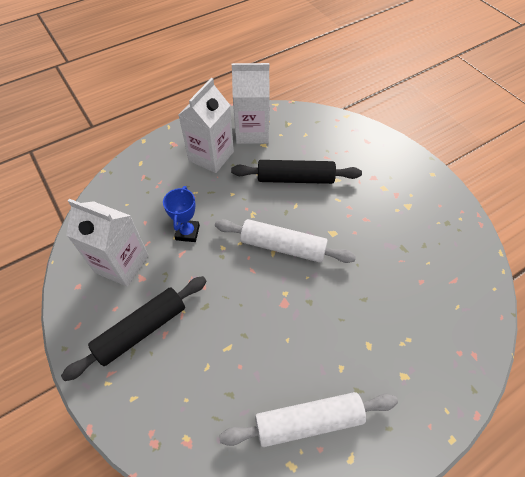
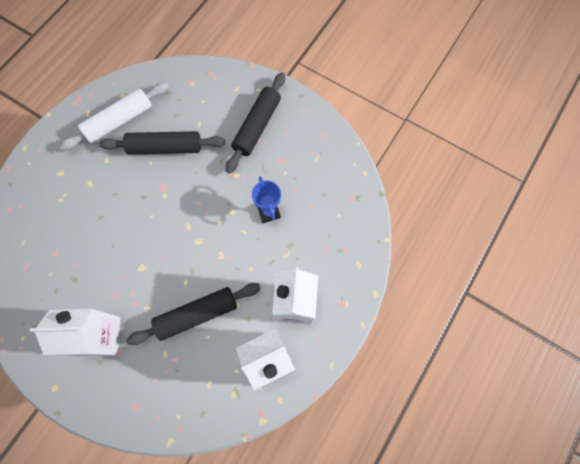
camera: 155 degrees right, 15 degrees up
(121, 263) = (304, 164): white carton -> white carton (100, 336)
(262, 351) = (165, 148): none -> black rolling pin
(283, 247) = (181, 234): white rolling pin -> none

